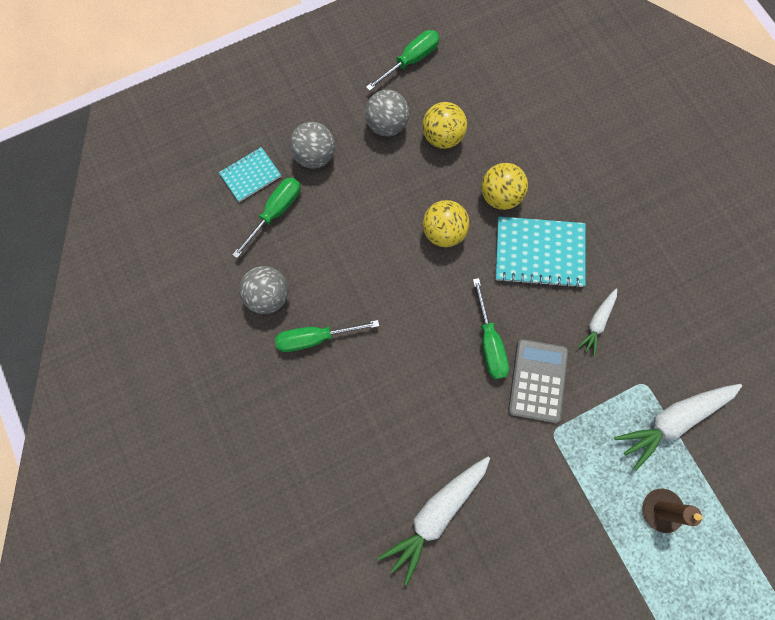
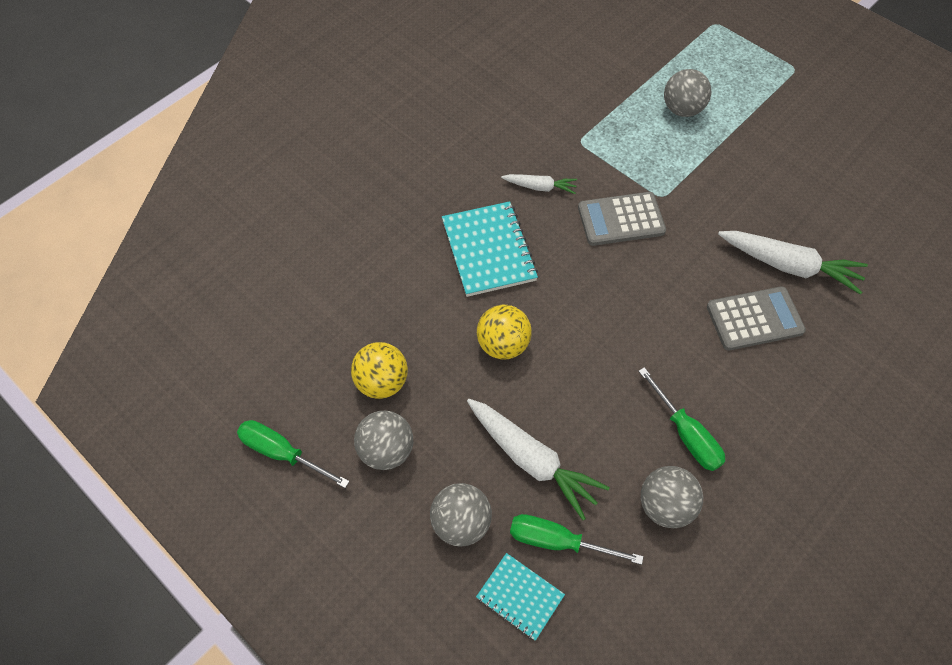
camera: 110 degrees left, 15 degrees down
(393, 449) = (754, 319): none -> grey calculator
(489, 342) = (604, 268): green screwdriver -> none
(500, 196) = (437, 303): yellow ball -> none
(661, 510) = (682, 109): brown candle -> grey ball
(673, 420) = (602, 116): white carrot -> white carrot (531, 459)

